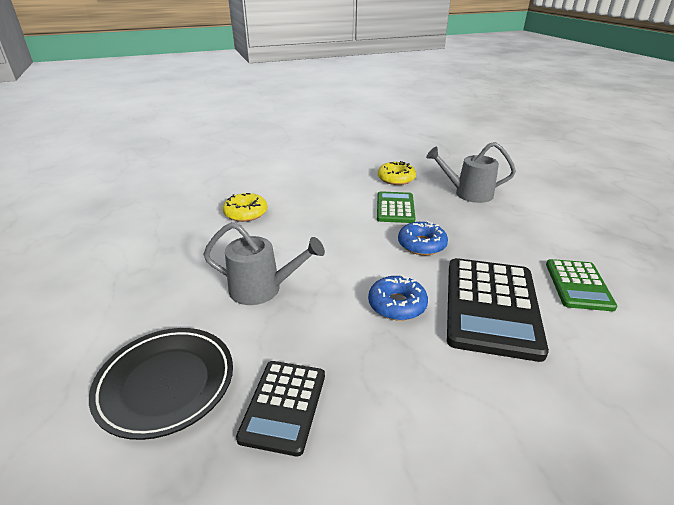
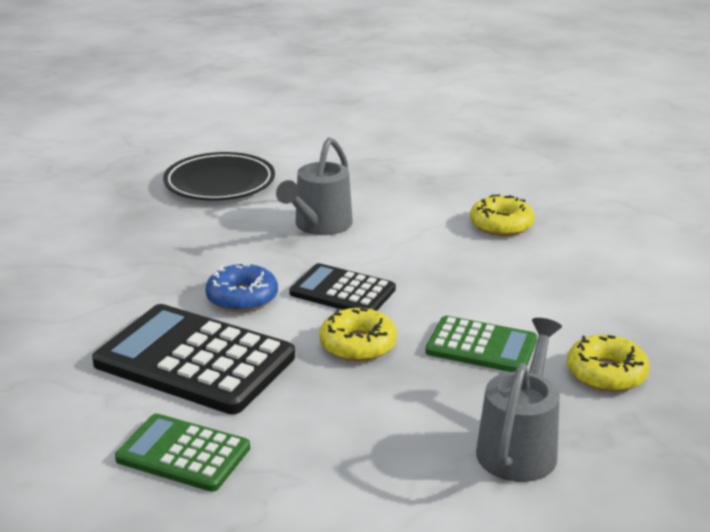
camera: 105 degrees right, 5 degrees down
(283, 406) = (159, 225): black calculator -> black calculator (342, 291)
(421, 244) = (358, 345): blue donut -> yellow donut

